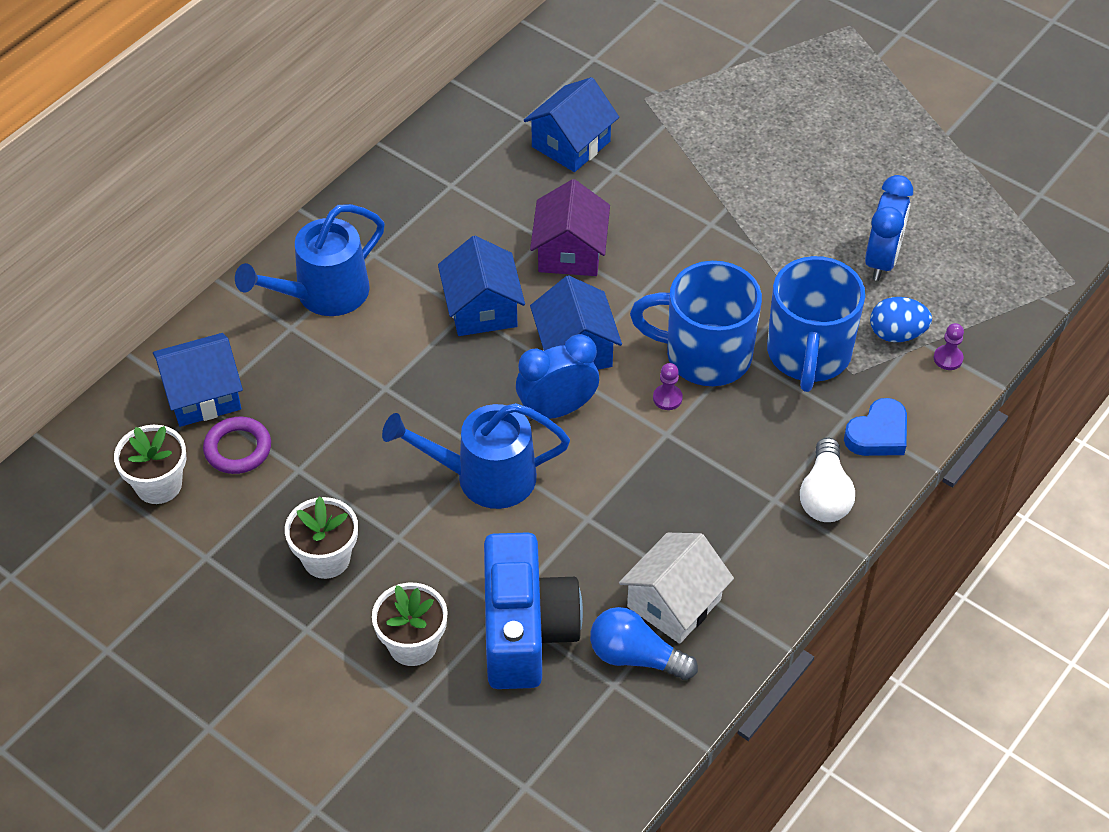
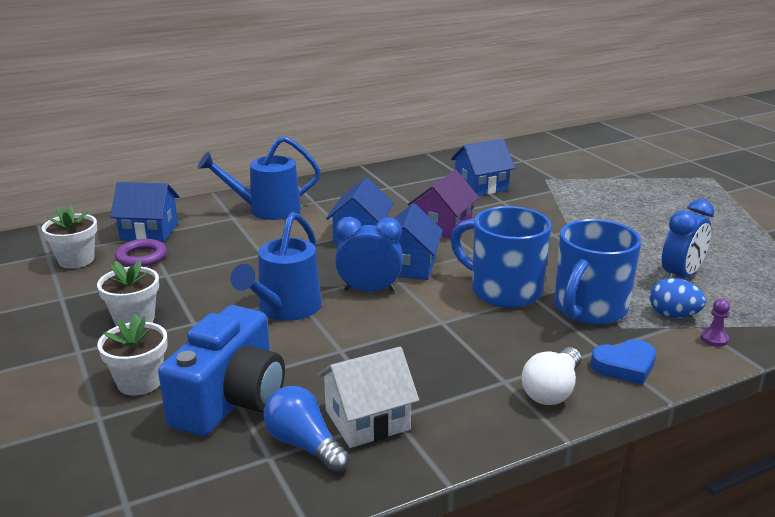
camera: 25 degrees right, 25 degrees down
(484, 477) = (285, 309): blue watering can -> blue watering can turned 90 degrees counterclockwise
(667, 398) = (457, 304): purple pawn -> none

